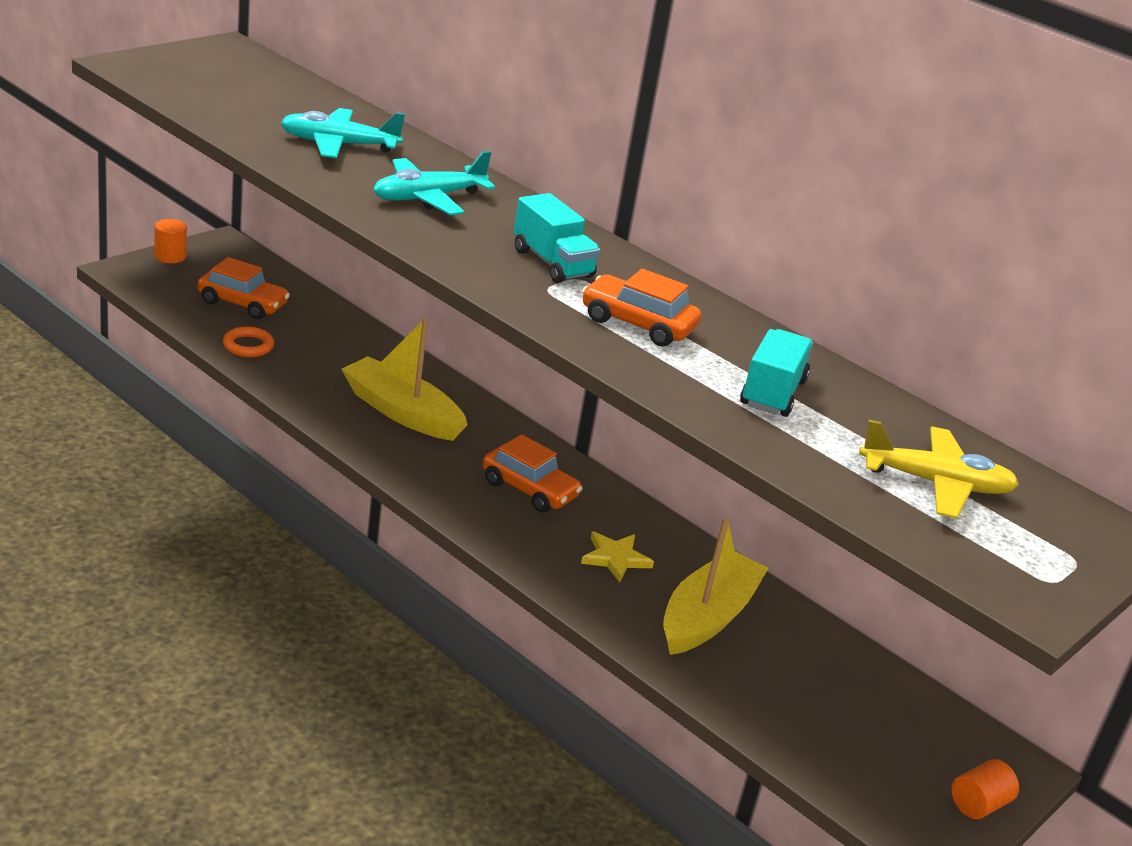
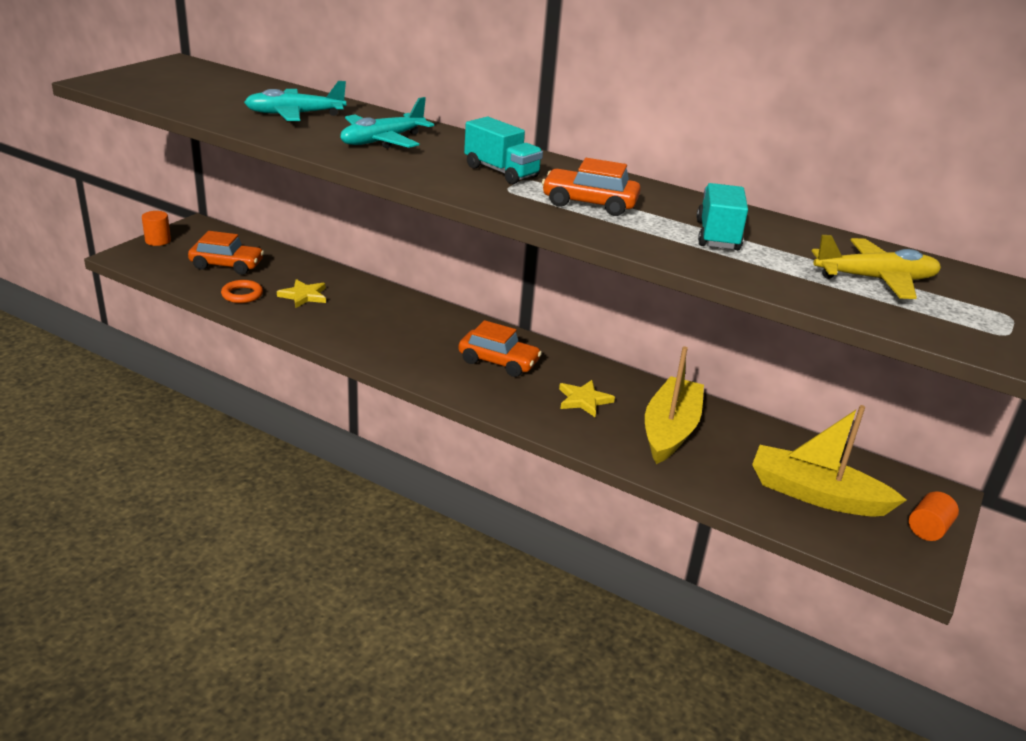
camera: 10 degrees left, 0 degrees up
(322, 360) = (304, 296): none -> yellow star
(402, 412) = (380, 323): yellow boat -> yellow boat (816, 495)

